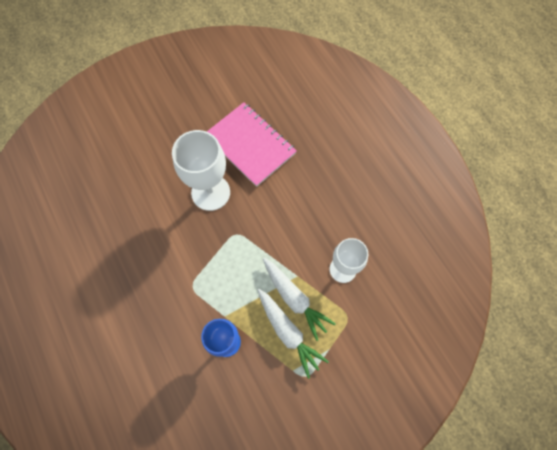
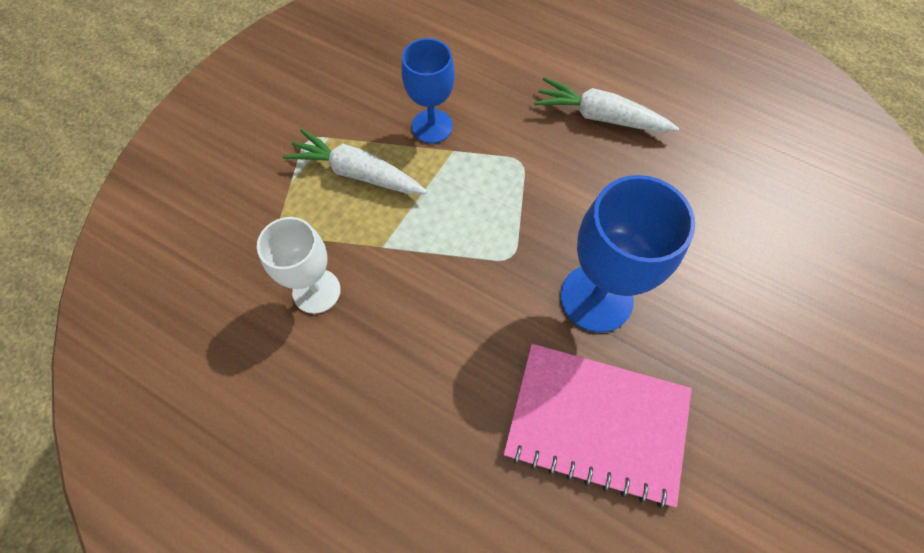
camera: 150 degrees right, 5 degrees down
(210, 192) = (596, 298): white goblet -> blue goblet
(294, 299) = (370, 216): white carrot -> white carrot (600, 117)

